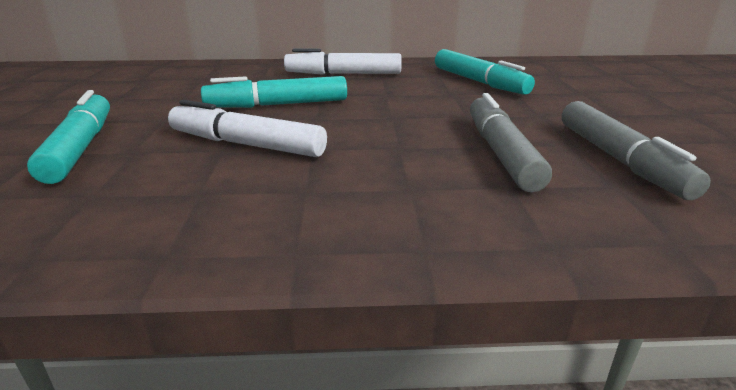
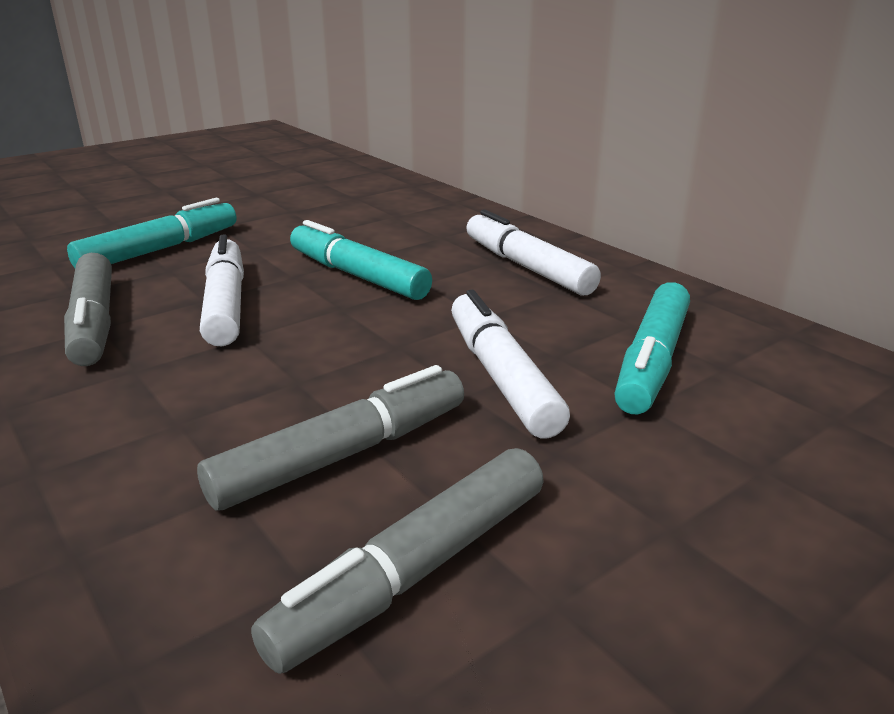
camera: 55 degrees right, 0 degrees up
(184, 194) = (94, 322): none -> grey marker
(458, 106) = (501, 376): none -> white marker

